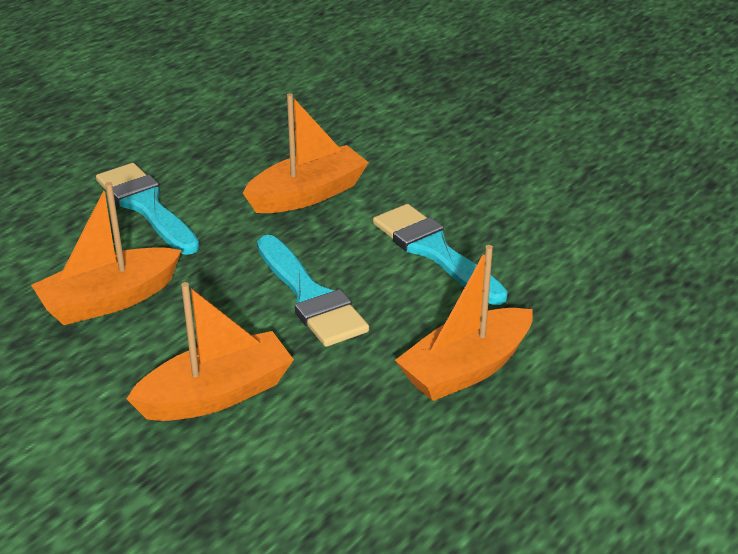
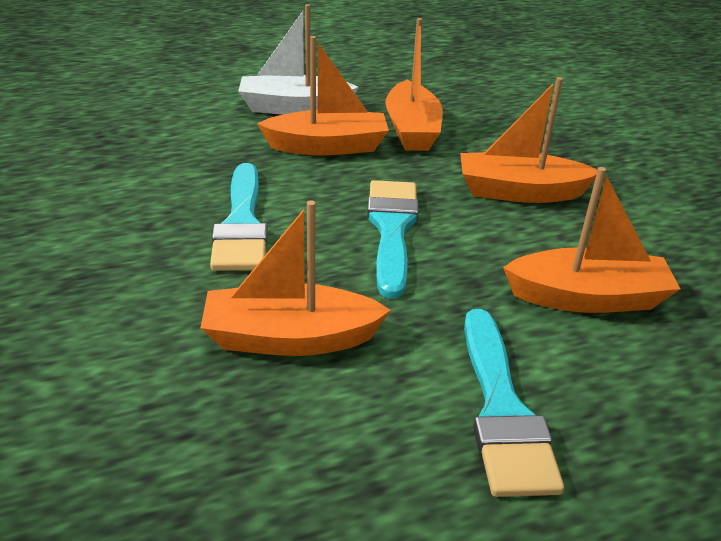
camera: 150 degrees left, 0 degrees up
(403, 443) = (412, 130): none -> orange boat
(576, 415) = (294, 108): none -> white boat

